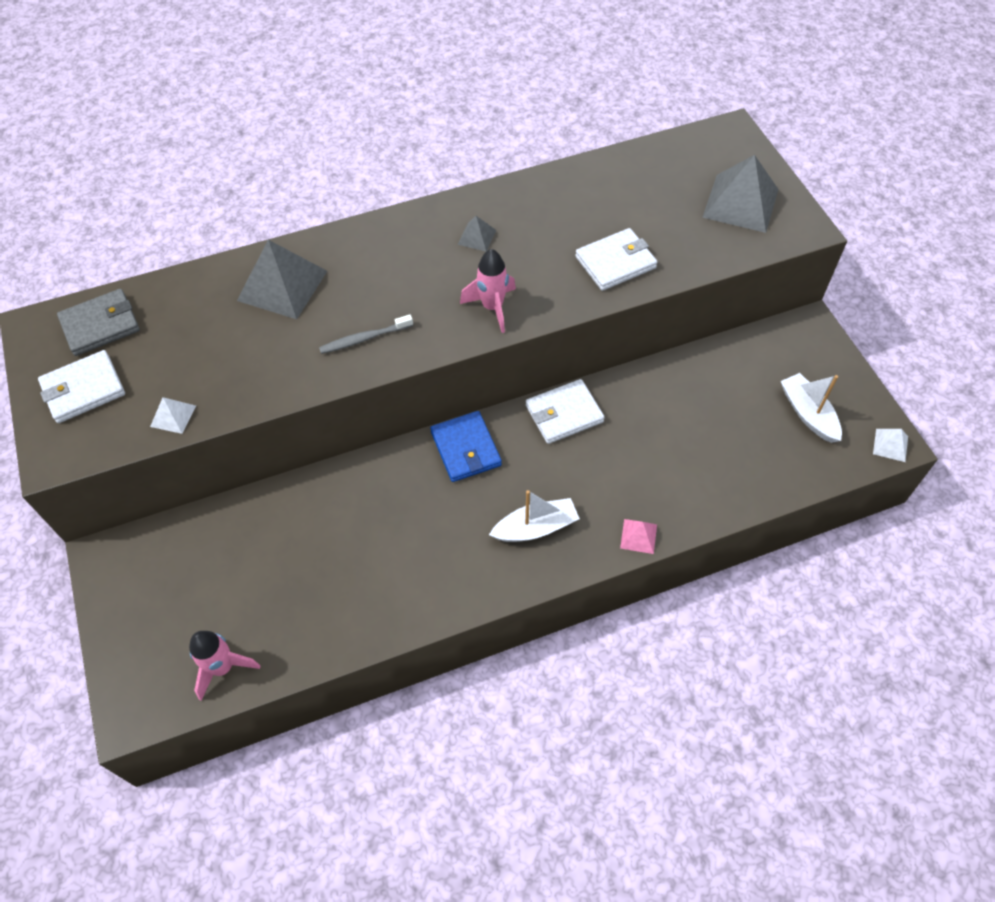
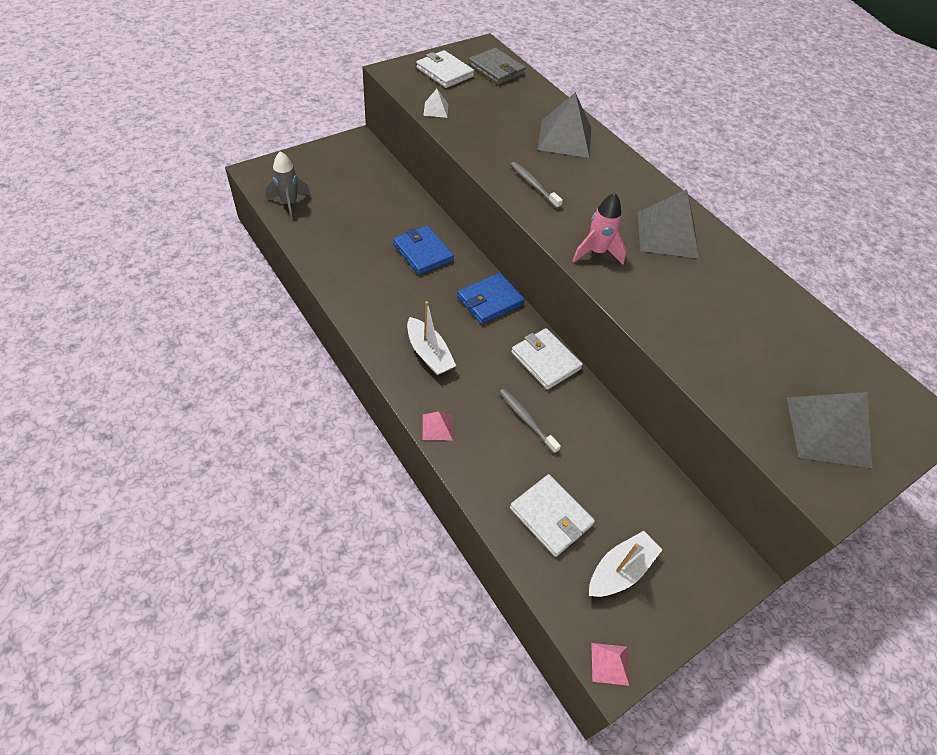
camera: 70 degrees right, 5 degrees down
(223, 667) = (289, 204): pink rocket -> grey rocket
(367, 507) = (423, 252): none -> blue wallet
(476, 237) = (667, 234): grey pyramid -> grey pyramid, size x2.12
(615, 262) = (688, 330): white wallet -> white wallet (551, 516)
(639, 449) = (526, 420): none -> grey toothbrush
(890, 445) = (610, 663): white pyramid -> pink pyramid

